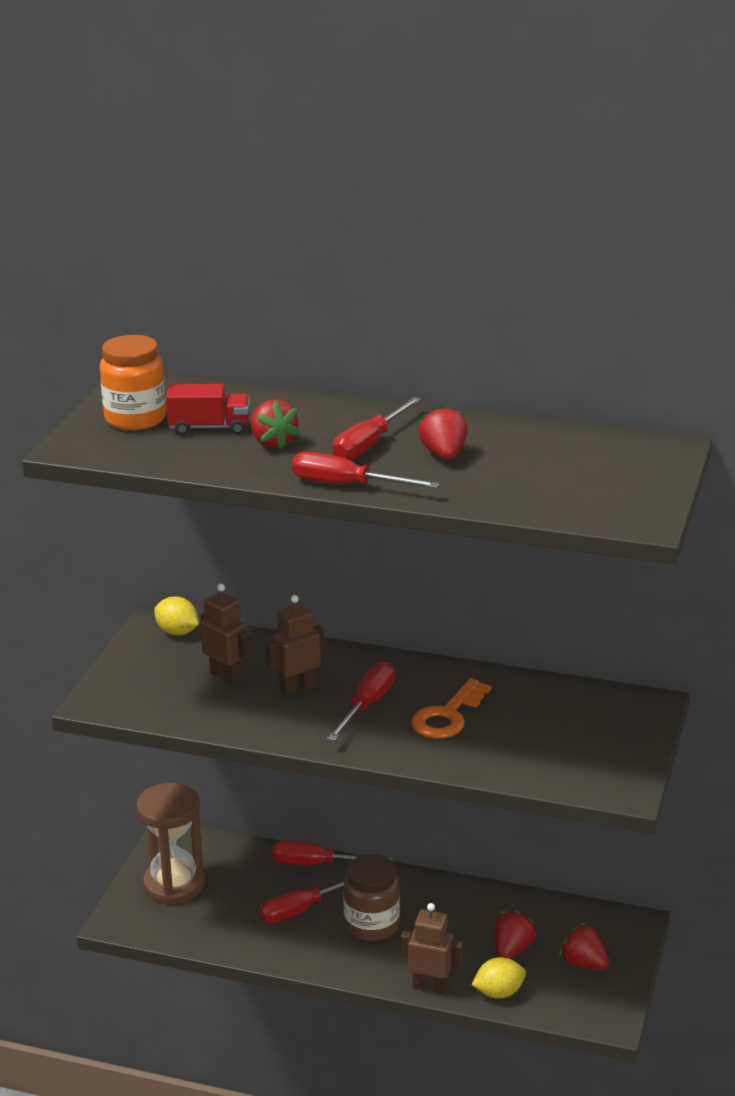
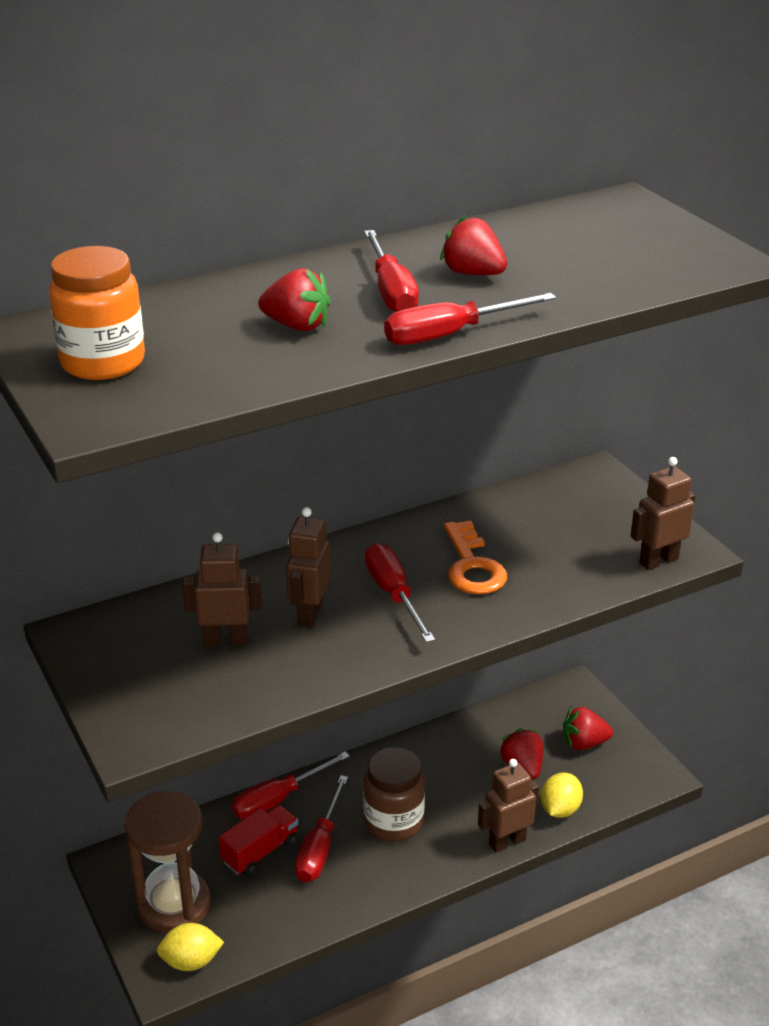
camera: 45 degrees left, 5 degrees up
(177, 632) = (108, 624): yellow lemon -> yellow lemon (191, 961)
(209, 428) = (203, 339): red truck -> red truck (260, 851)
(586, 783) = (658, 561): none -> brown robot

